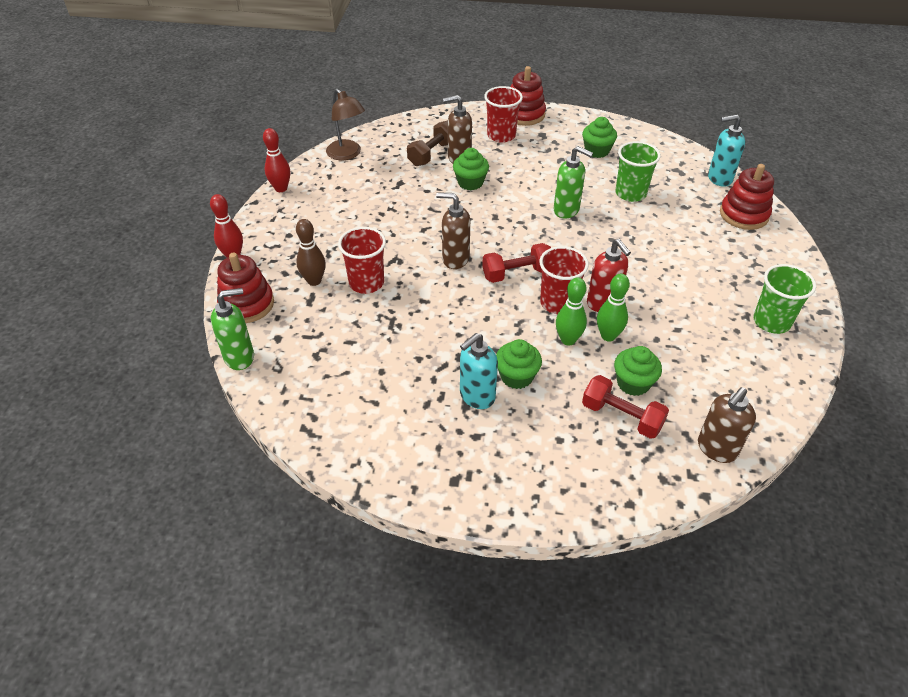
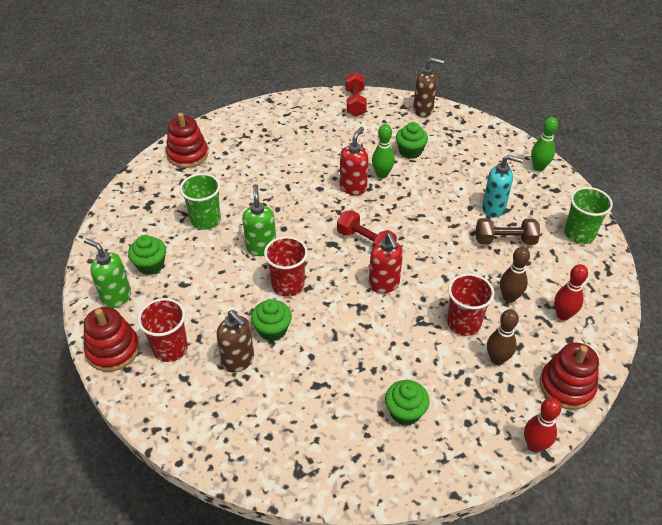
camera: 125 degrees left, 0 degrees up
(240, 357) = (609, 348): green soap dispenser -> green soap dispenser (116, 297)
(281, 188) = (414, 487): red bowling pin -> red bowling pin (563, 315)
(347, 154) = (305, 468): brown lamp -> none
(359, 328) = (509, 297): none -> brown bowling pin
(432, 154) = (246, 388): brown dumbbell -> brown dumbbell (505, 240)
(455, 259) = (384, 284): brown soap dispenser -> red soap dispenser
(516, 376) = (459, 199): green cupcake -> green cupcake (405, 412)
(558, 303) = (375, 208): red cup -> red cup (288, 285)
(568, 340) = (404, 190): green bowling pin -> green bowling pin (538, 167)
(621, 416) = (440, 147): red dumbbell -> red dumbbell (355, 103)
(719, 178) = (144, 179): turquoise soap dispenser -> none
(771, 321) = (300, 116): green cup -> green cup (579, 234)

